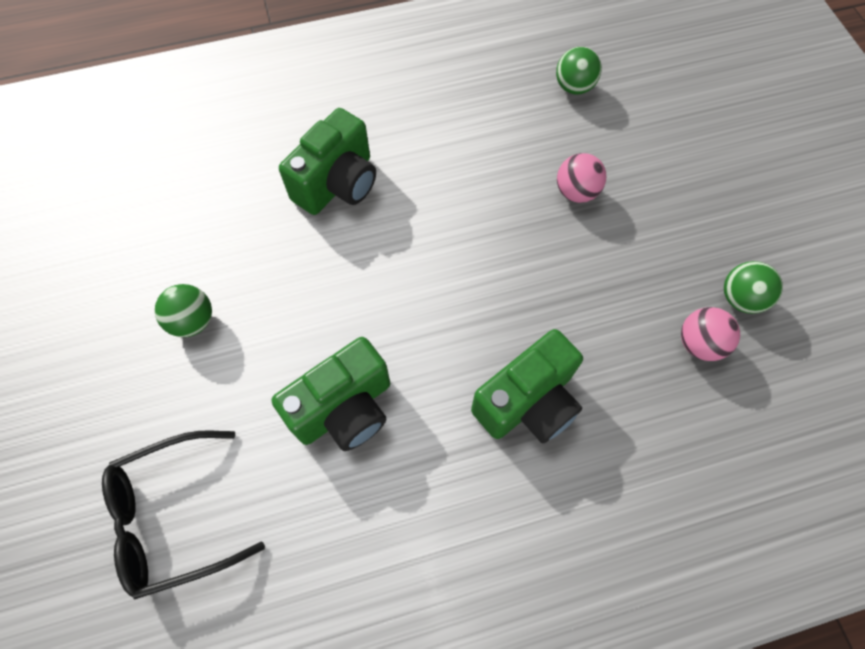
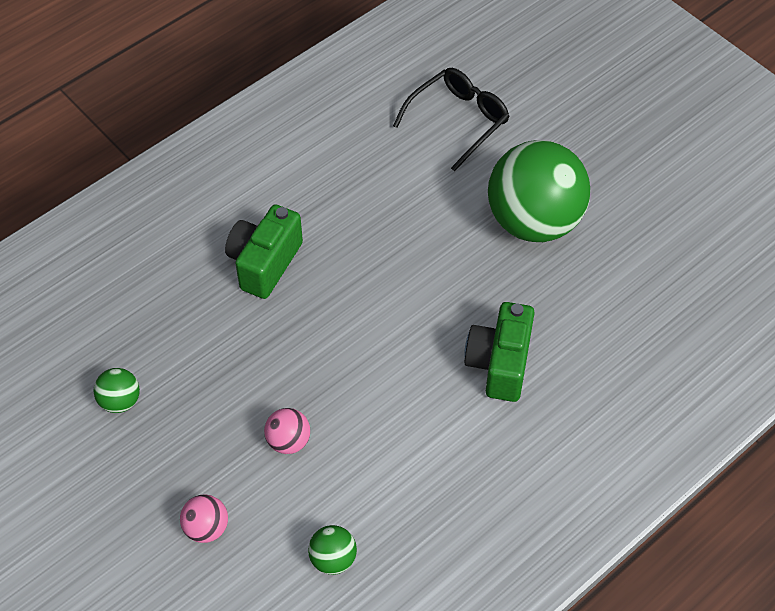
camera: 155 degrees right, 10 degrees down
(193, 321) = (534, 221): green ball -> green ball, size x2.42
(344, 409) = (390, 211): green camera -> none
(699, 343) = (147, 352): pink ball -> pink ball (206, 528)

